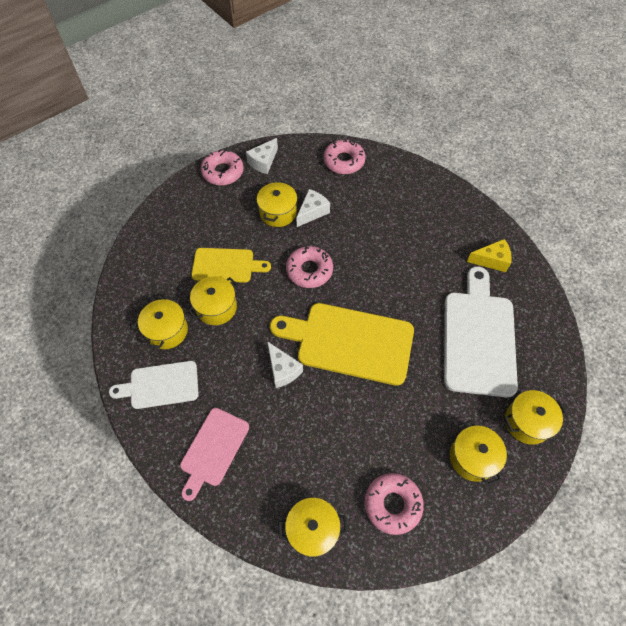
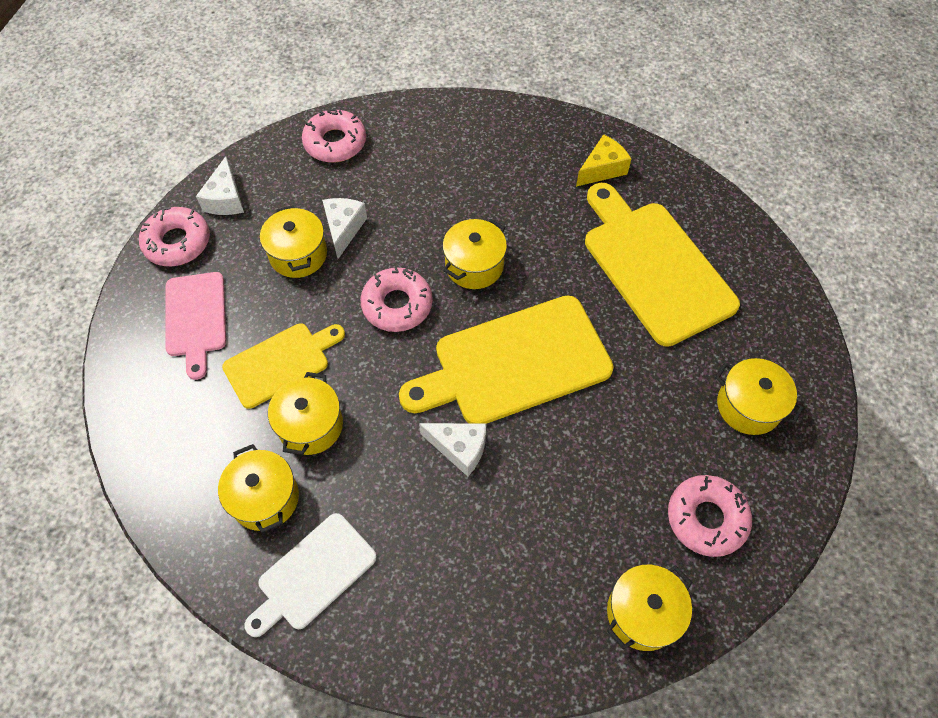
camera: 35 degrees left, 0 degrees up
(213, 449) = (449, 606): pink cutting board -> pink cutting board (196, 318)
(478, 337) = (654, 266): white cutting board -> yellow cutting board
(527, 422) = (773, 329): yellow pot -> yellow pot (474, 265)

